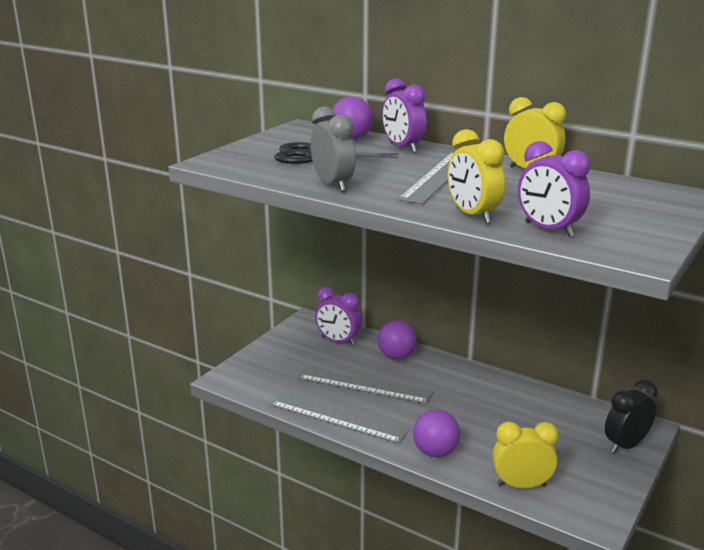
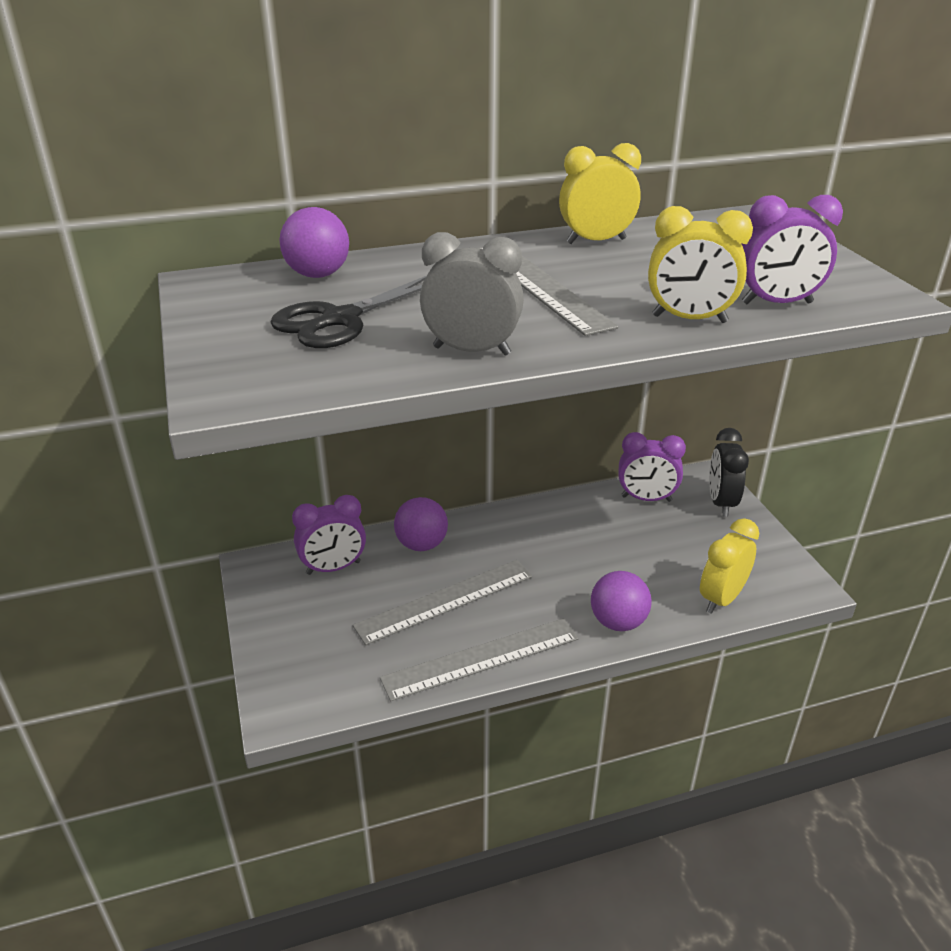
camera: 50 degrees left, 10 degrees up
(403, 148) = (408, 263): purple clock -> purple clock (646, 499)

